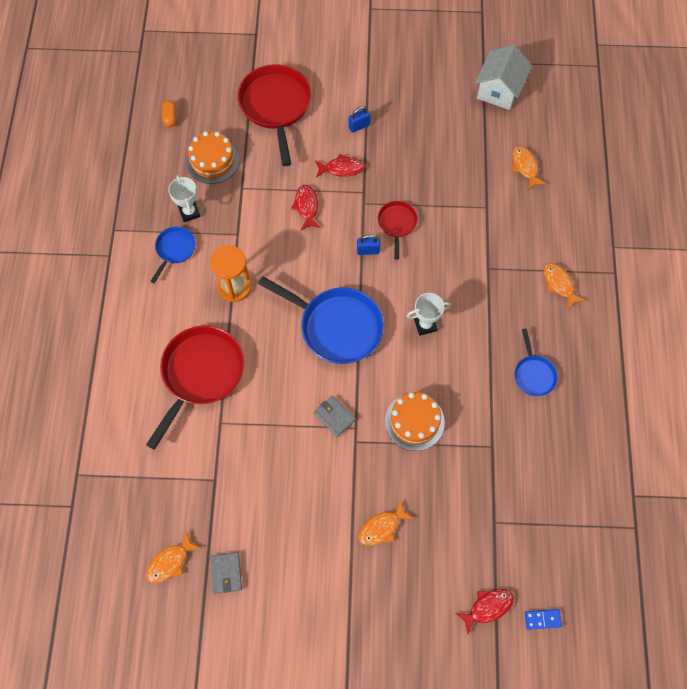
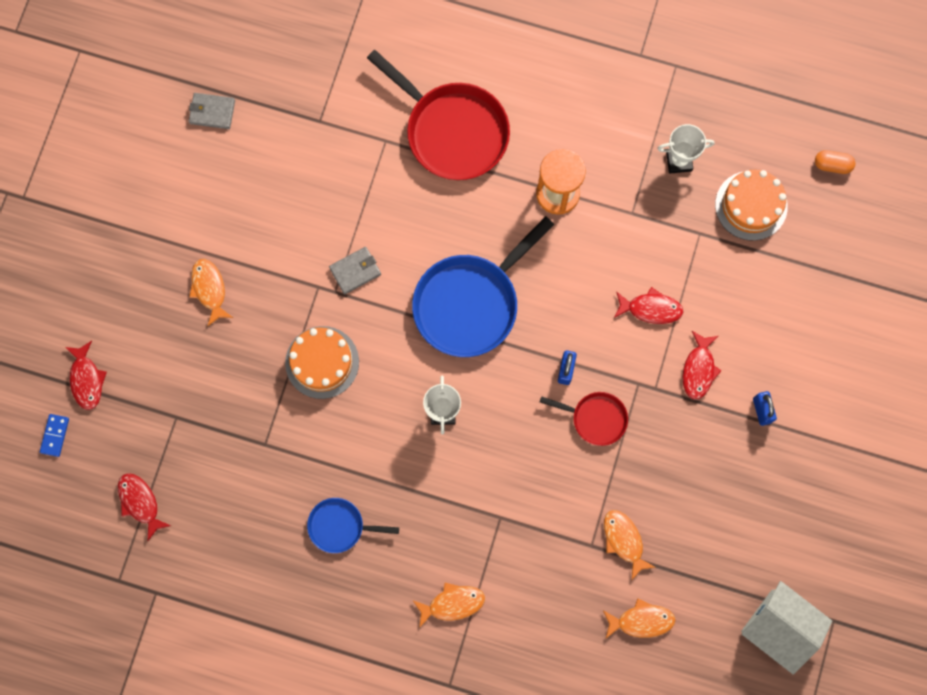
camera: 105 degrees right, 10 degrees up
(170, 562) = (242, 57): orange fish -> orange fish (624, 540)
(174, 250) = (628, 133): blue pan -> none
(276, 106) = (820, 306): red pan -> none
(570, 530) = (140, 502): none -> red fish

